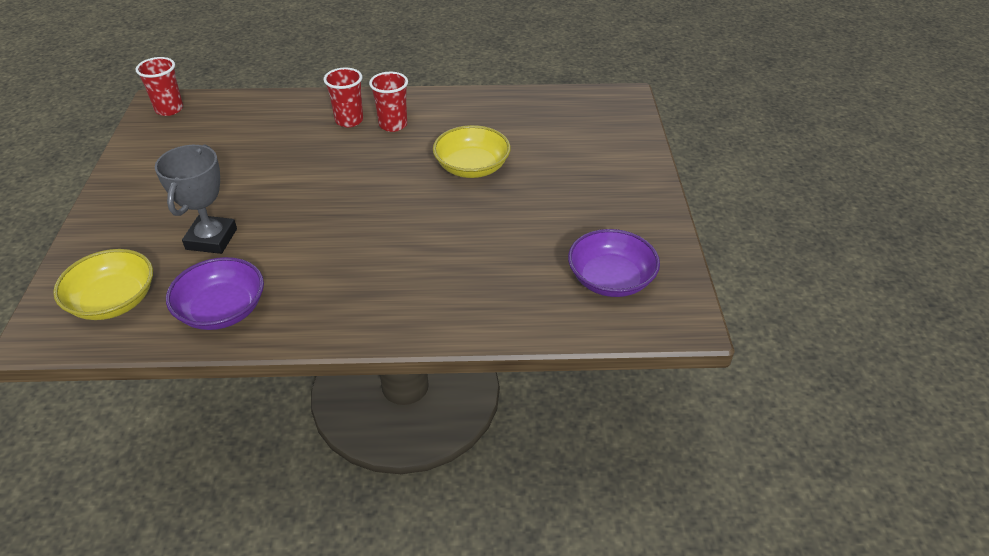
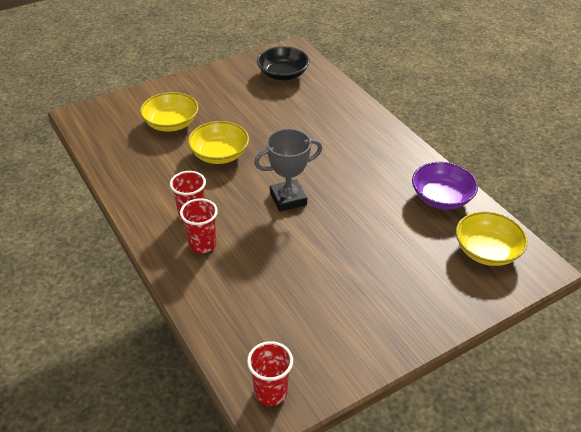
camera: 120 degrees left, 0 degrees up
(211, 239) = (396, 240): grey trophy -> grey trophy (288, 199)
(560, 150) = (171, 123): none -> yellow bowl
(610, 279) = (283, 74): purple bowl -> black bowl

